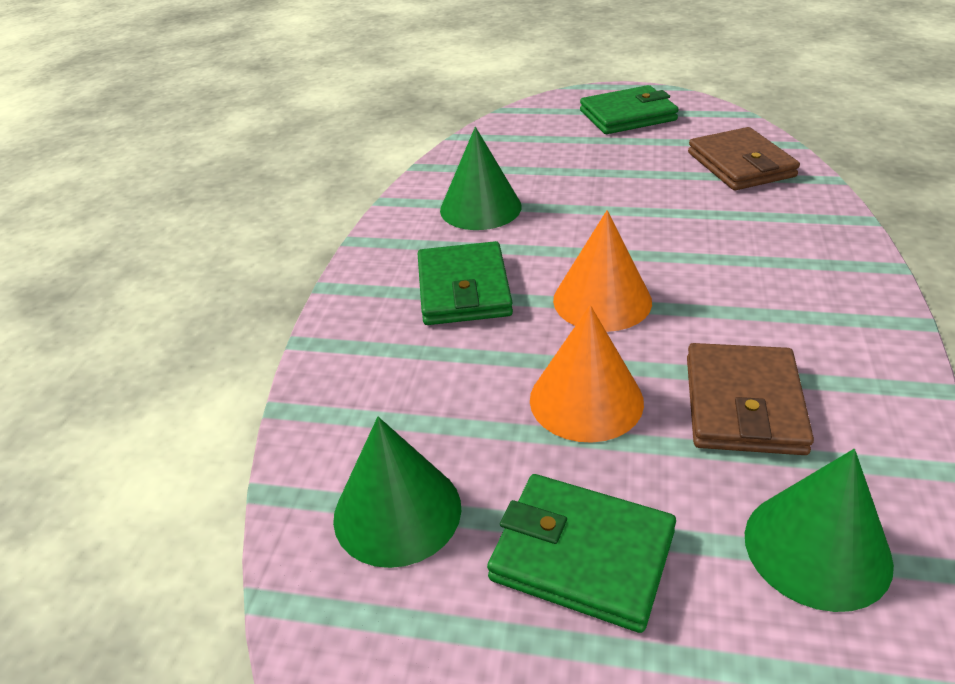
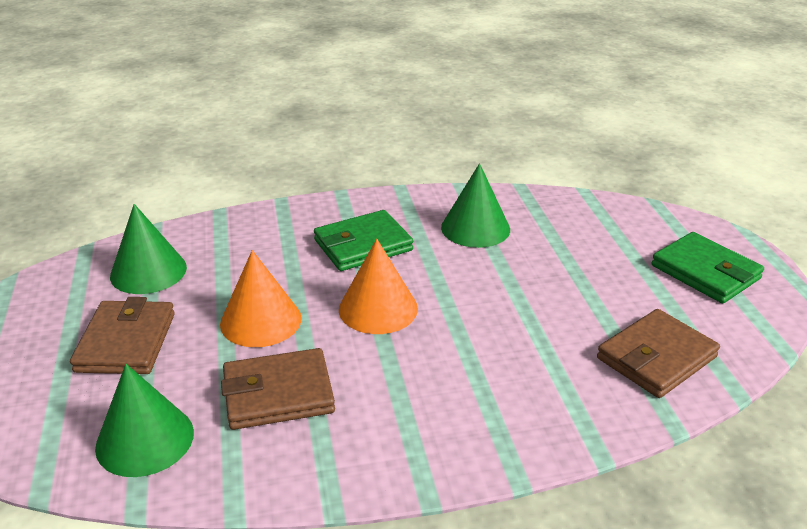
camera: 65 degrees right, 5 degrees down
(582, 555) = (126, 342): green wallet -> brown wallet

